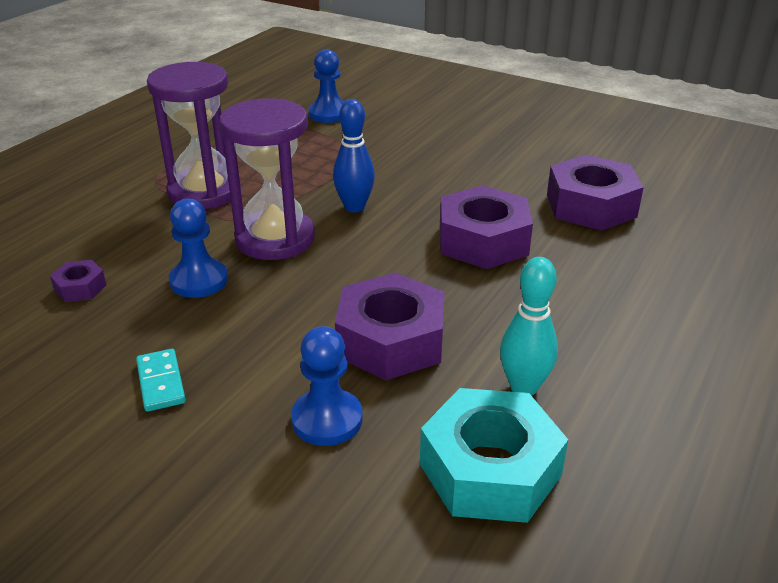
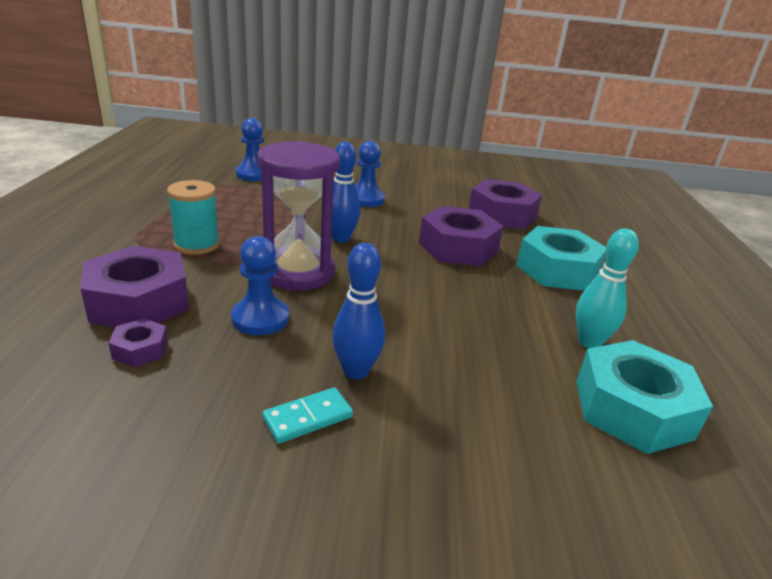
camera: 30 degrees left, 5 degrees down
(160, 382) = (308, 418): turquoise domino -> turquoise domino turned 75 degrees counterclockwise
(204, 192) = (197, 245): purple hourglass -> turquoise spool
(239, 352) = (356, 371): none -> blue bowling pin
(327, 419) = (483, 407): blue pawn -> blue pawn (366, 199)
(391, 340) = (467, 331): purple nut -> purple nut (139, 302)
(585, 292) = (557, 270): none -> turquoise nut

